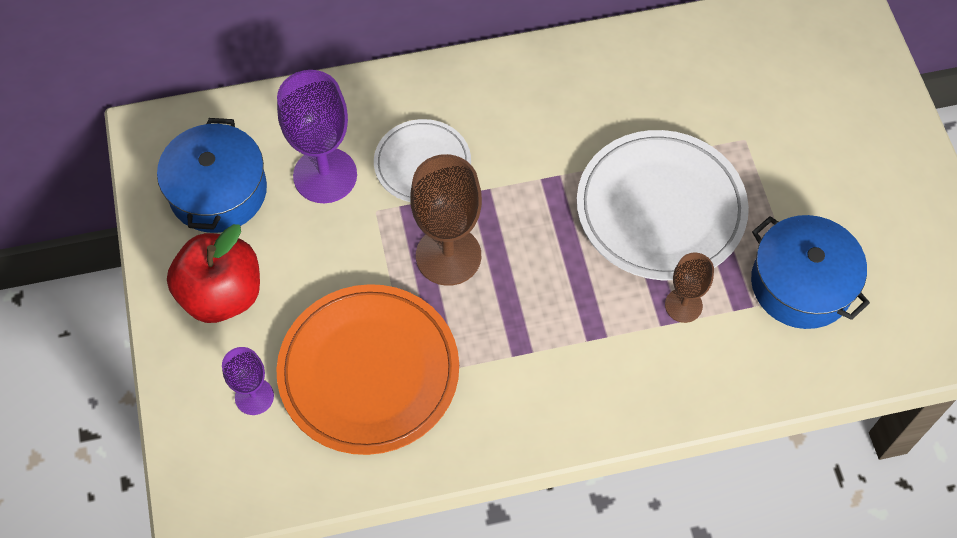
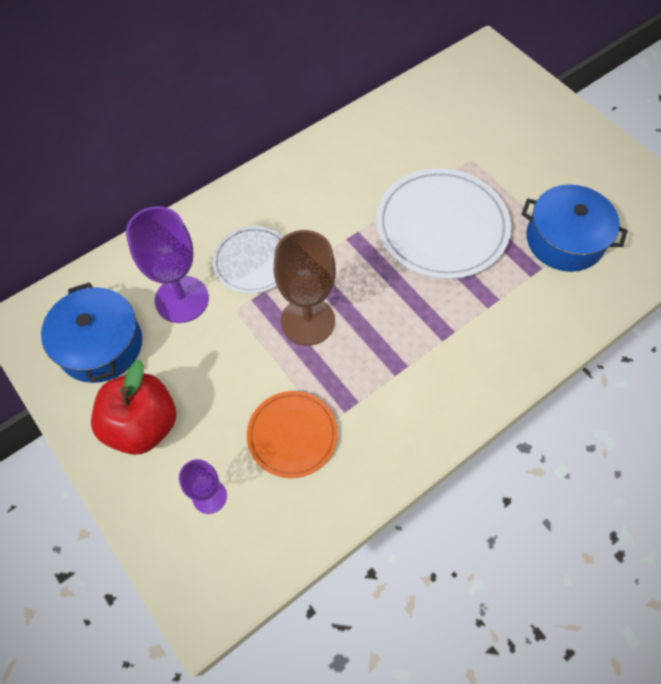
camera: 25 degrees left, 0 degrees up
(369, 372) = (292, 435): orange plate -> orange plate, size x0.58
(683, 305) = (495, 287): brown goblet -> none

